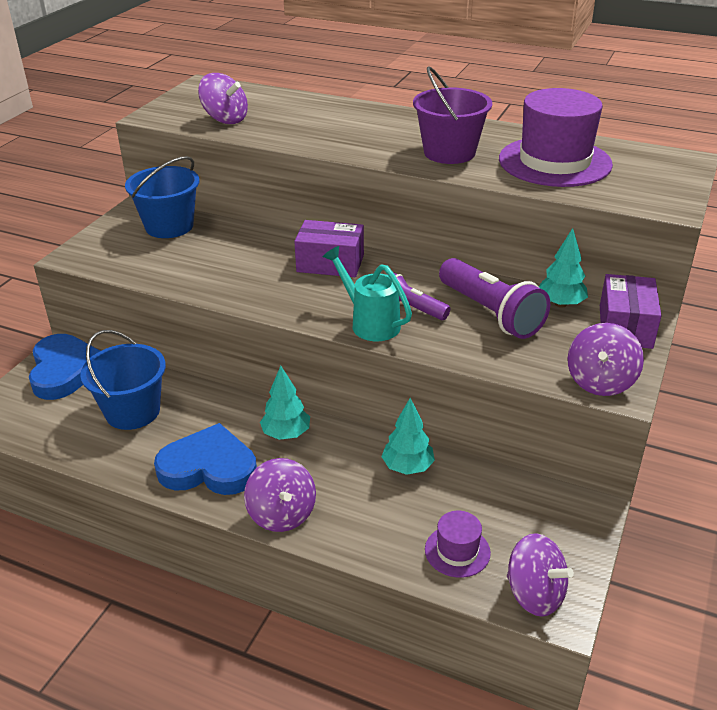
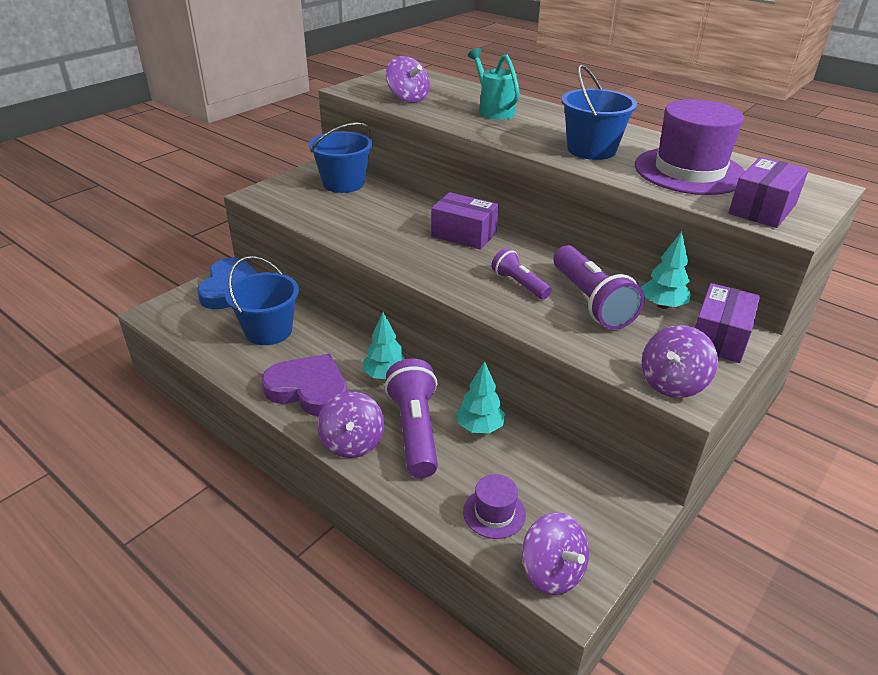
camera: 15 degrees right, 0 degrees up
(209, 467) = (309, 389): blue heart -> purple heart
(342, 486) = (415, 430): none -> purple flashlight
(370, 323) = (475, 290): turquoise watering can -> turquoise watering can (493, 110)
(449, 153) = (591, 150): purple bucket -> blue bucket
(638, 192) = (762, 209): none -> purple box

